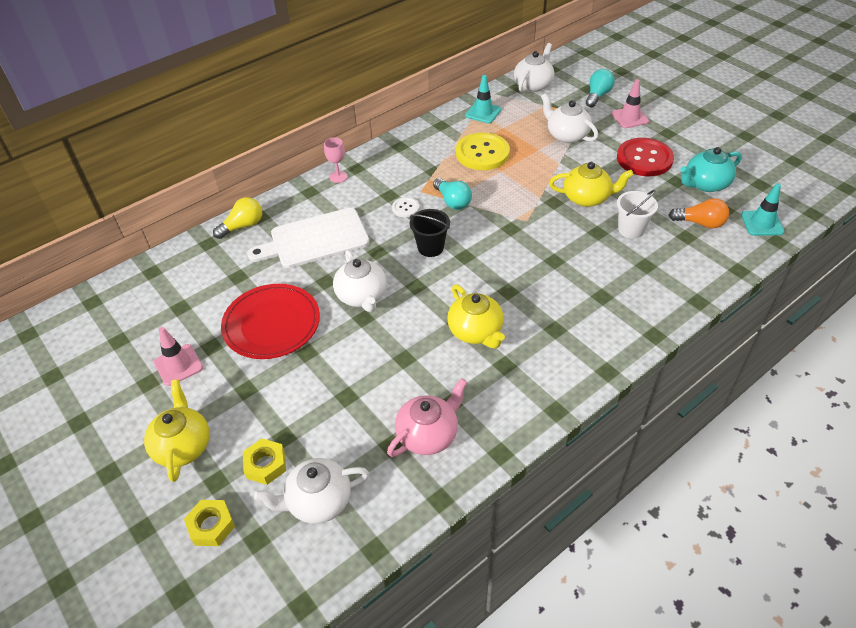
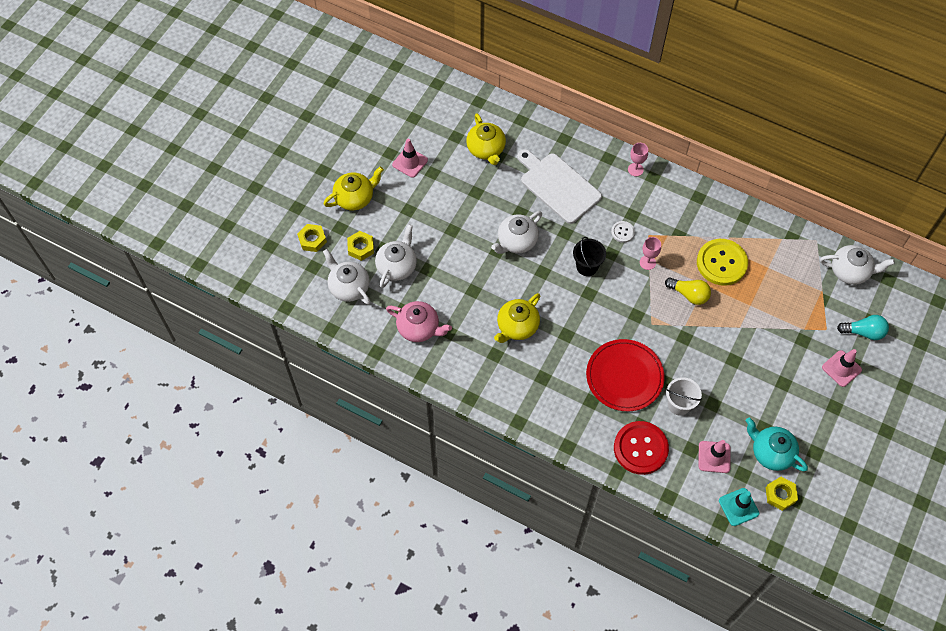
camera: 65 degrees right, 15 degrees up
(242, 226) = (548, 132): yellow light bulb -> yellow light bulb (689, 294)
(272, 324) = (466, 198): red plate -> red plate (624, 377)
(452, 201) = (647, 262): turquoise light bulb -> pink goblet
(483, 112) = (781, 244): turquoise traffic cone -> none
(566, 135) = (784, 322): white teapot -> white teapot (397, 266)
(587, 198) = (703, 361): yellow teapot -> yellow teapot (486, 149)
(644, 159) = (782, 395): red button -> red button (640, 448)
(700, 223) = (714, 457): orange light bulb -> pink traffic cone
(754, 192) = (780, 495): none -> yellow nut

